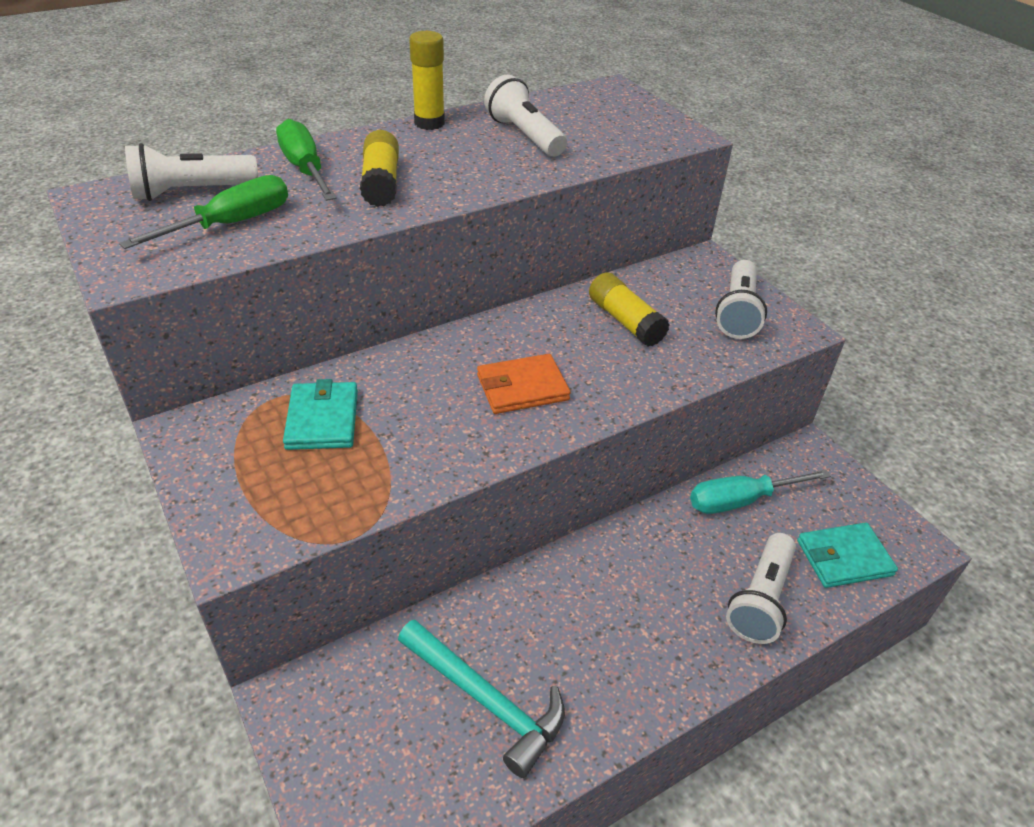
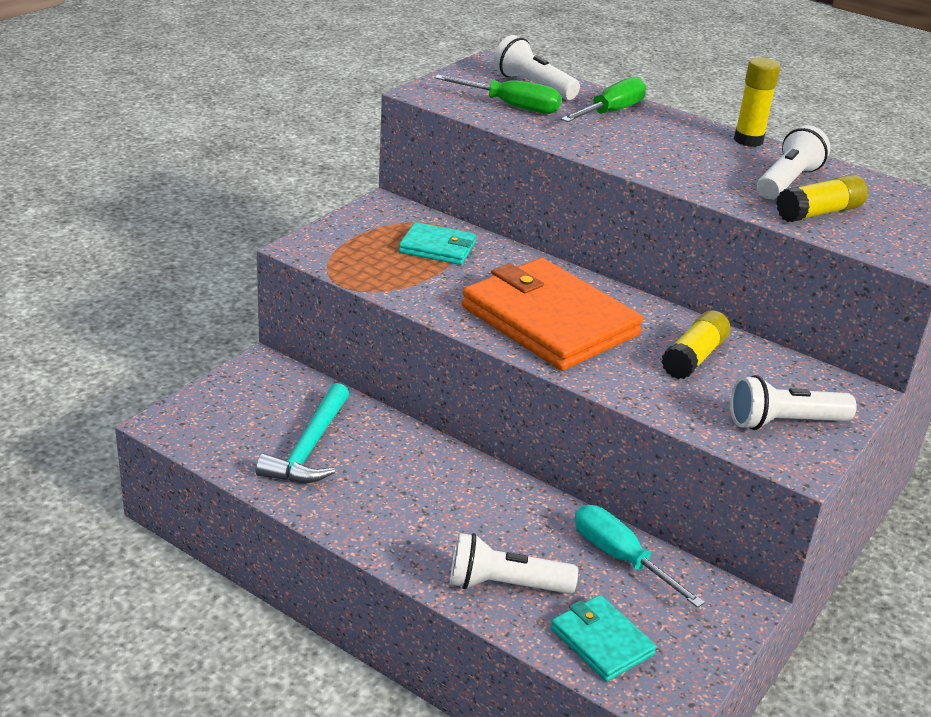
camera: 65 degrees right, 10 degrees down
(322, 419) = (437, 248): turquoise wallet -> turquoise wallet turned 45 degrees clockwise
(381, 183) = (628, 141): yellow glue stick -> yellow glue stick (819, 213)
(522, 387) = (549, 321): orange wallet -> orange wallet, size x2.02

